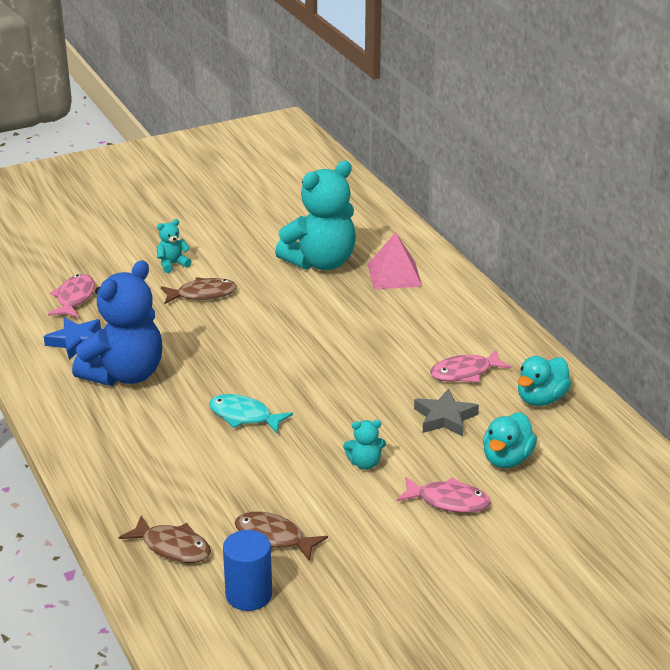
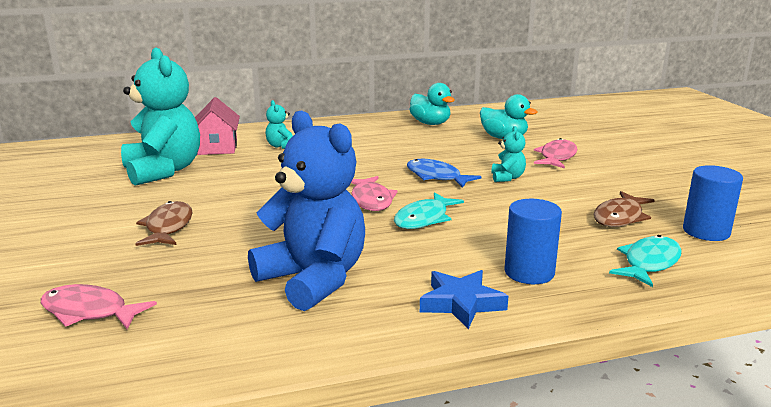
camera: 80 degrees left, 10 degrees down
(76, 341) = (211, 312): blue star -> blue star (461, 303)
(147, 477) = (529, 272): none -> blue cylinder
(172, 264) = (77, 241): turquoise teddy bear -> turquoise teddy bear (281, 146)
(172, 547) = (649, 263): brown fish -> turquoise fish
(353, 416) = (436, 177): none -> blue fish
(394, 275) = (217, 147): pink pyramid -> pink house
(445, 418) = (447, 149): grey star -> none
(465, 373) = (386, 139): pink fish -> pink fish (371, 200)

